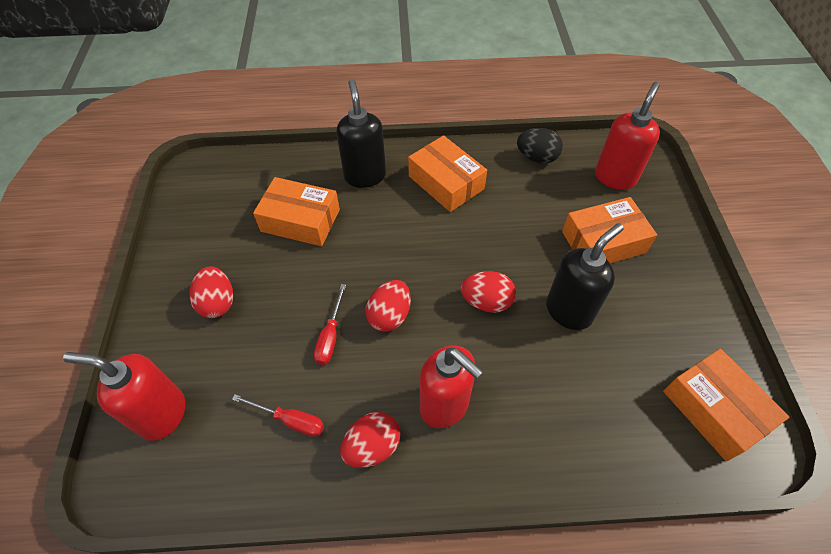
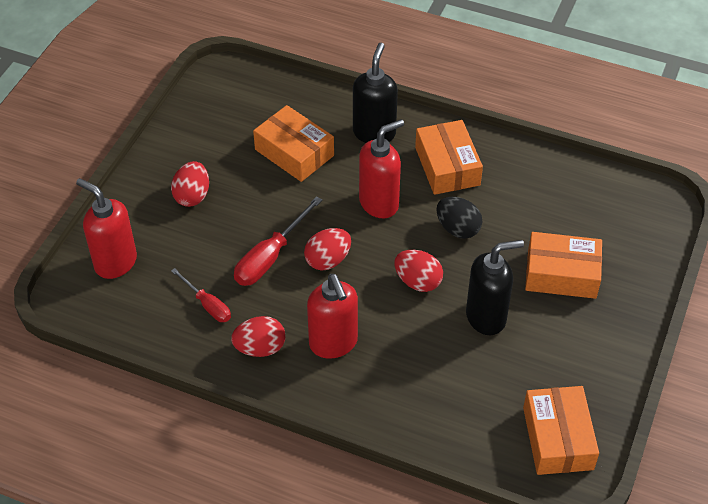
camera: 25 degrees right, 5 degrees down
(330, 336) = (270, 257): red screwdriver -> red screwdriver, size x1.58
(537, 158) = (552, 174): black egg -> black egg (457, 229)
(615, 177) = (619, 221): red soap dispenser -> red soap dispenser (379, 203)

